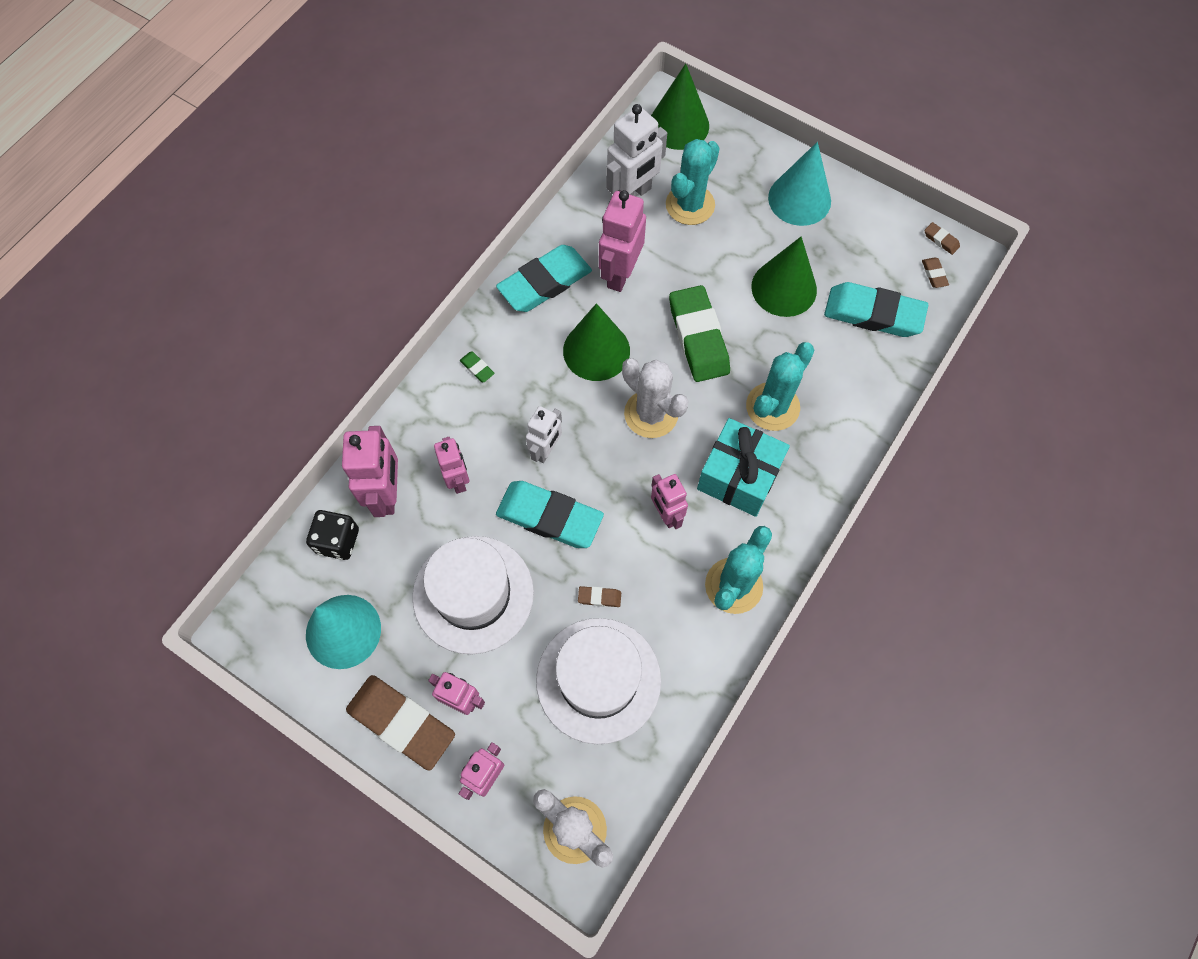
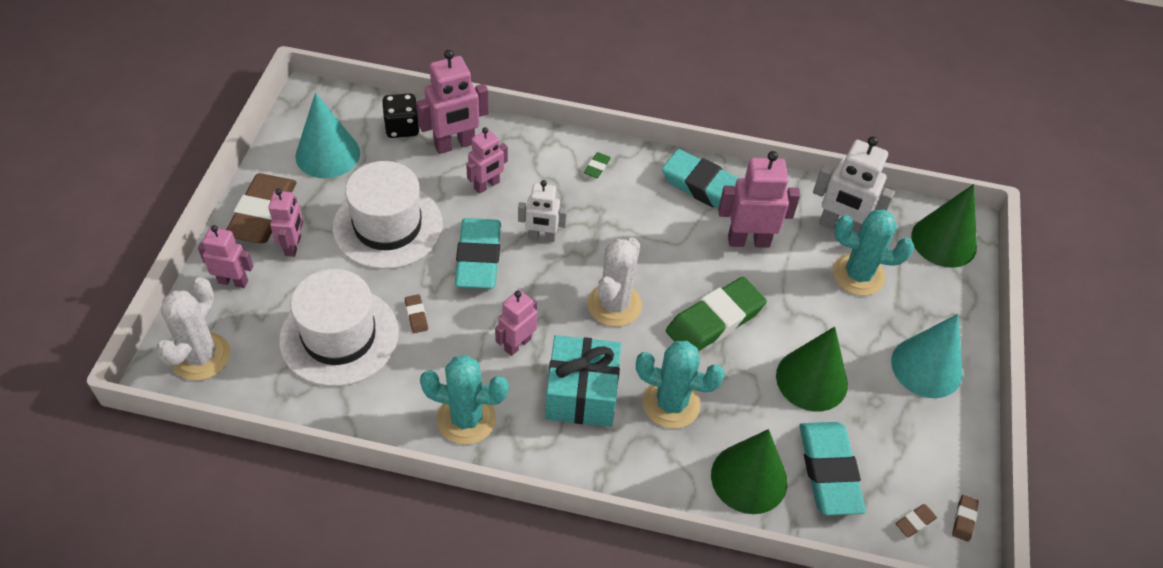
camera: 65 degrees right, 15 degrees down
(596, 351) = (658, 245): green cone -> green cone (749, 478)

